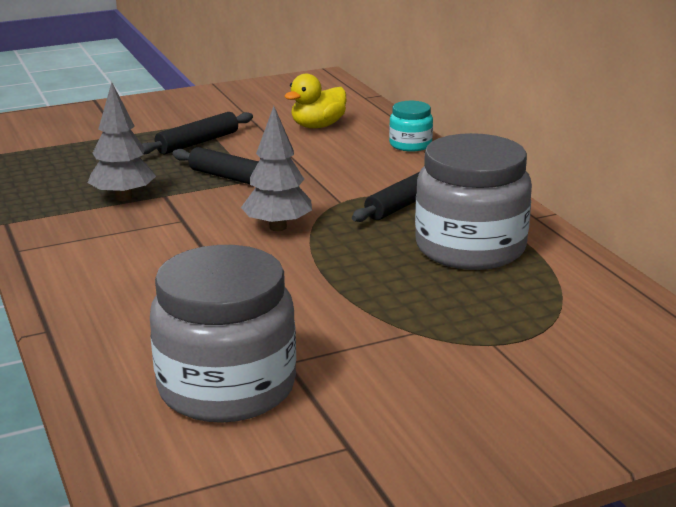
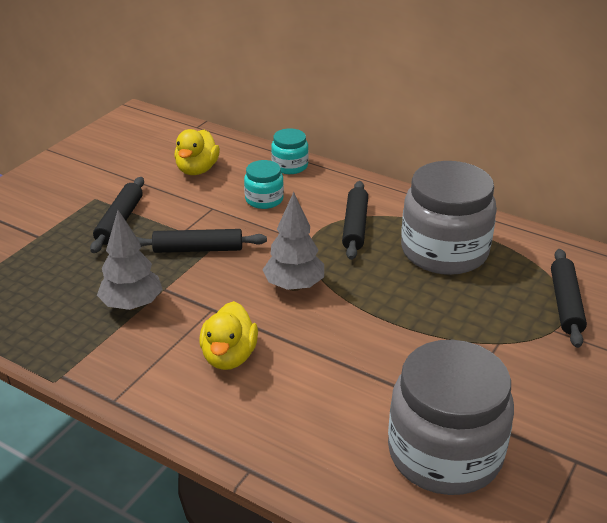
camera: 35 degrees left, 10 degrees up
(147, 254) = (229, 356): none -> yellow duck
(347, 161) = (264, 199): none -> turquoise jar
(543, 329) = (565, 304): none -> black rolling pin

